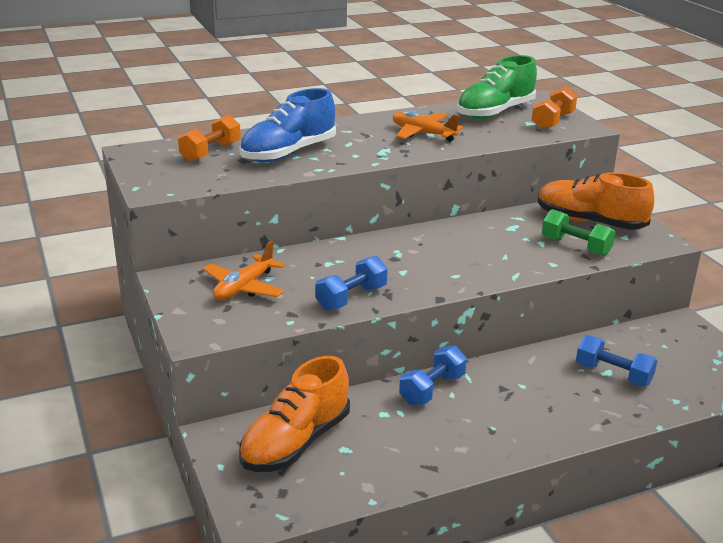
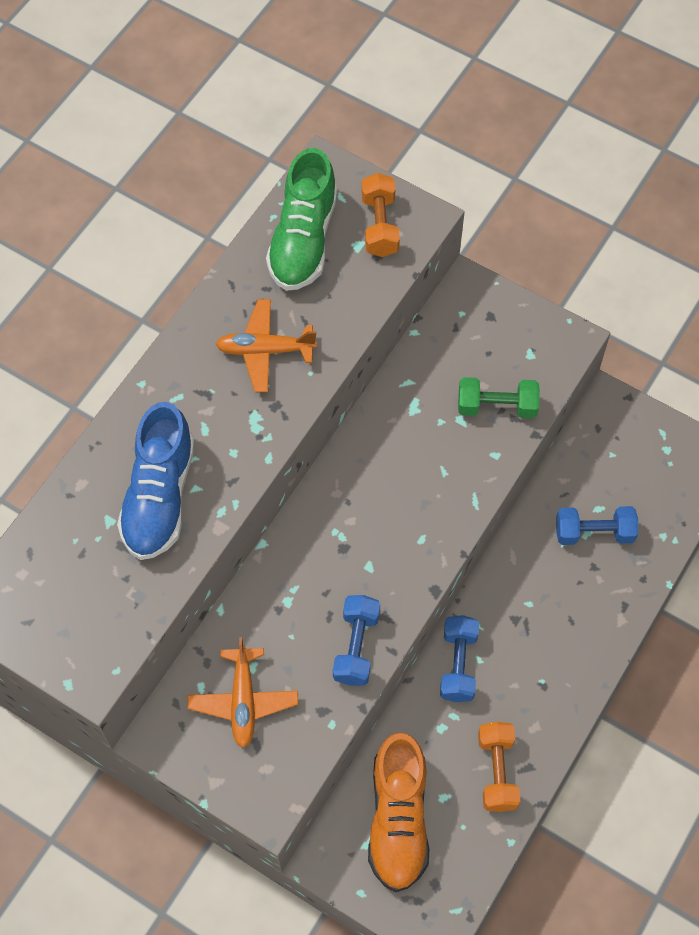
camera: 35 degrees left, 35 degrees up
(211, 152) = (74, 553): orange dumbbell -> orange dumbbell (497, 771)
(589, 222) = (481, 345): orange shoe -> none

